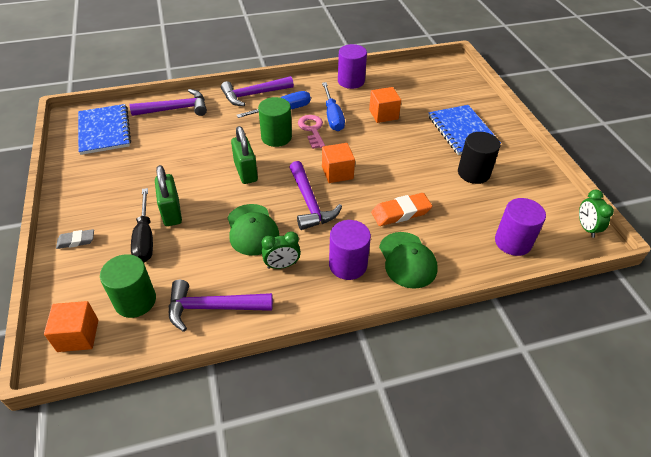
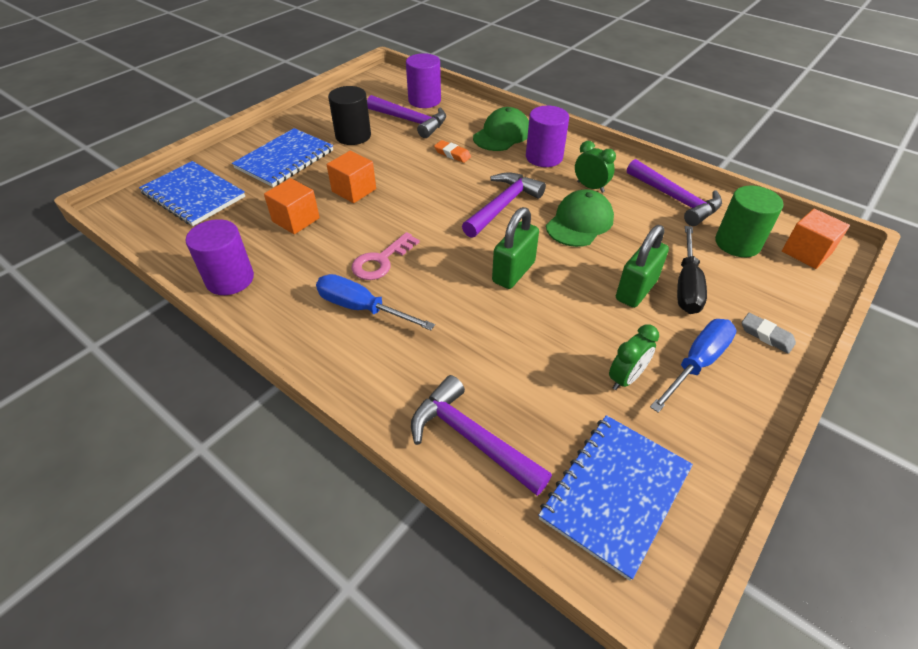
camera: 125 degrees left, 0 degrees up
(145, 238) = (687, 285): black screwdriver -> black screwdriver turned 150 degrees clockwise
(253, 95) = (348, 364): purple hammer -> purple hammer (410, 121)
(276, 137) = (426, 283): green cylinder -> none
(332, 116) = (336, 257): blue screwdriver -> blue screwdriver (697, 363)
(337, 172) = (439, 208): orange cube -> orange cube (354, 190)
(401, 213) = (452, 154): orange eraser -> orange eraser, size x0.61
(446, 88) = (193, 195): none -> blue notebook
(586, 228) = (373, 79): green clock -> green clock (626, 378)

